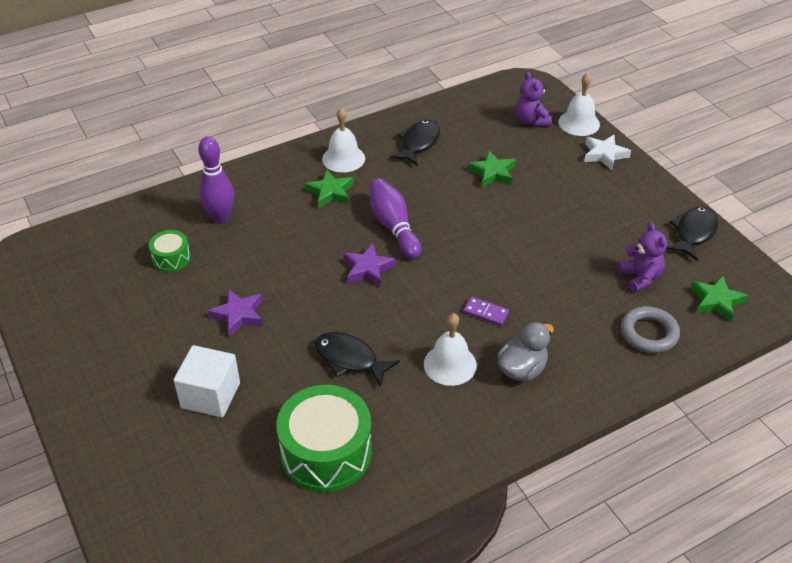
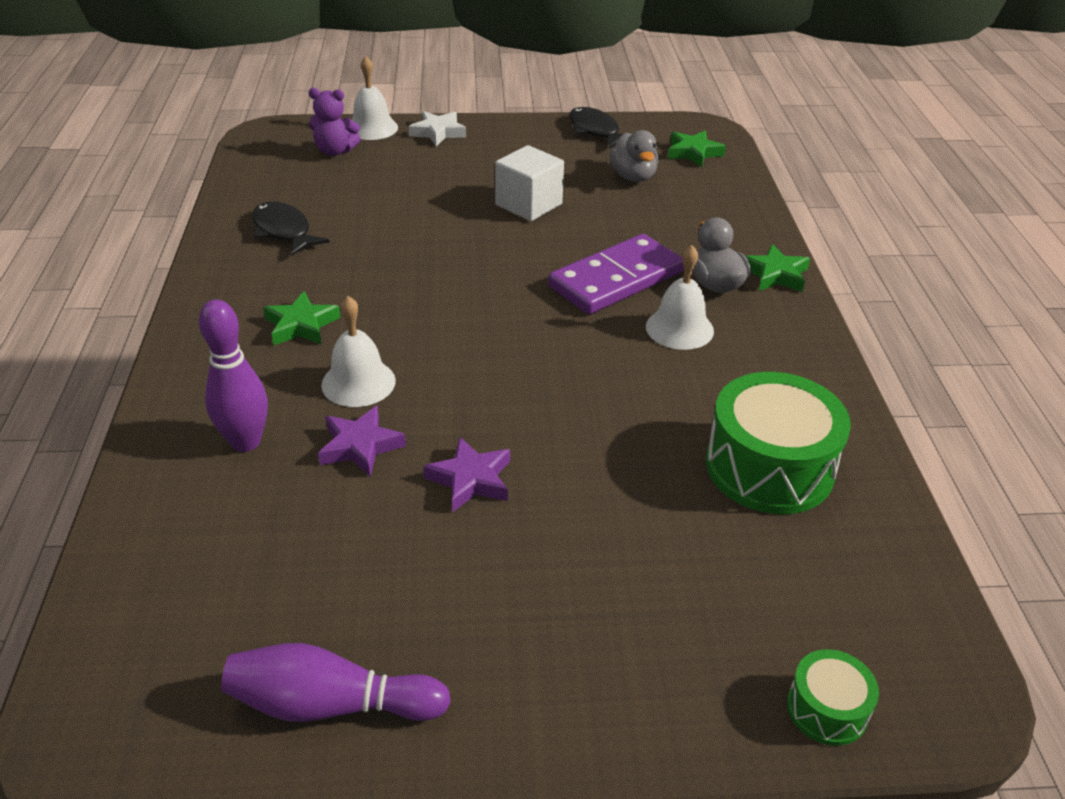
camera: 65 degrees left, 5 degrees down
(171, 258) = (285, 521): green drum -> green drum (827, 709)
(210, 395) = (611, 552): white cube -> white cube (528, 204)
(343, 158) = (245, 294): white bell -> white bell (358, 382)
(350, 359) = (623, 401): black fish -> none
(367, 269) = (475, 339): purple star -> purple star (360, 446)
(393, 226) = (417, 296): purple bowling pin -> purple bowling pin (331, 704)
(486, 312) = (616, 279): purple domino -> purple domino, size x2.44
(492, 173) = (395, 202): green star -> green star (775, 274)
(640, 277) = (633, 177): purple teddy bear -> grey duck
(649, 333) = (711, 198): grey ring -> none

